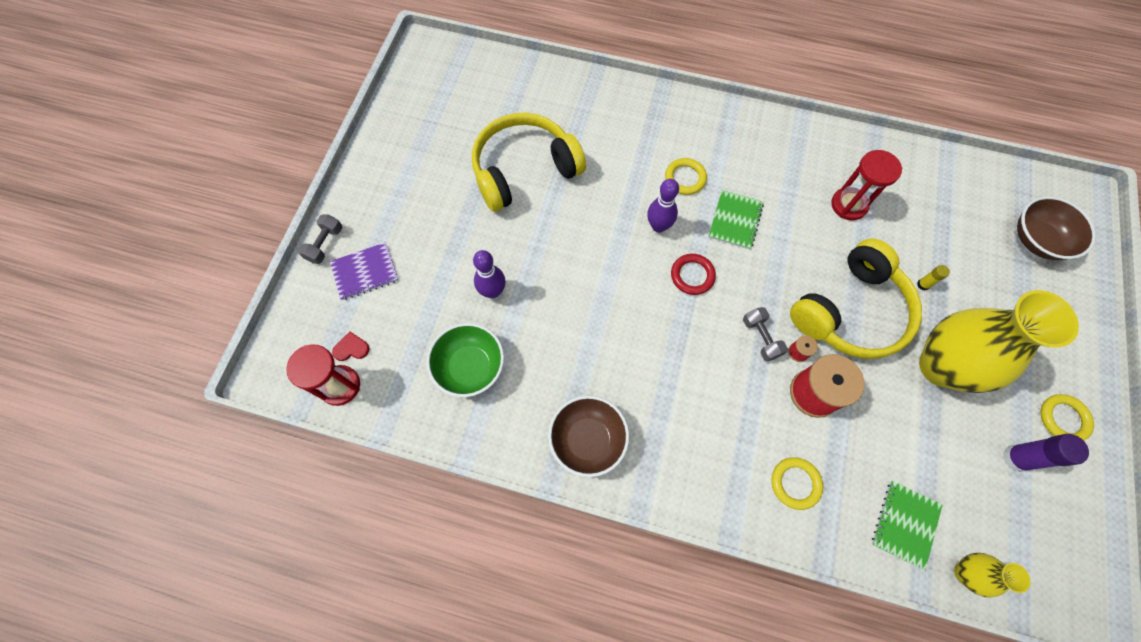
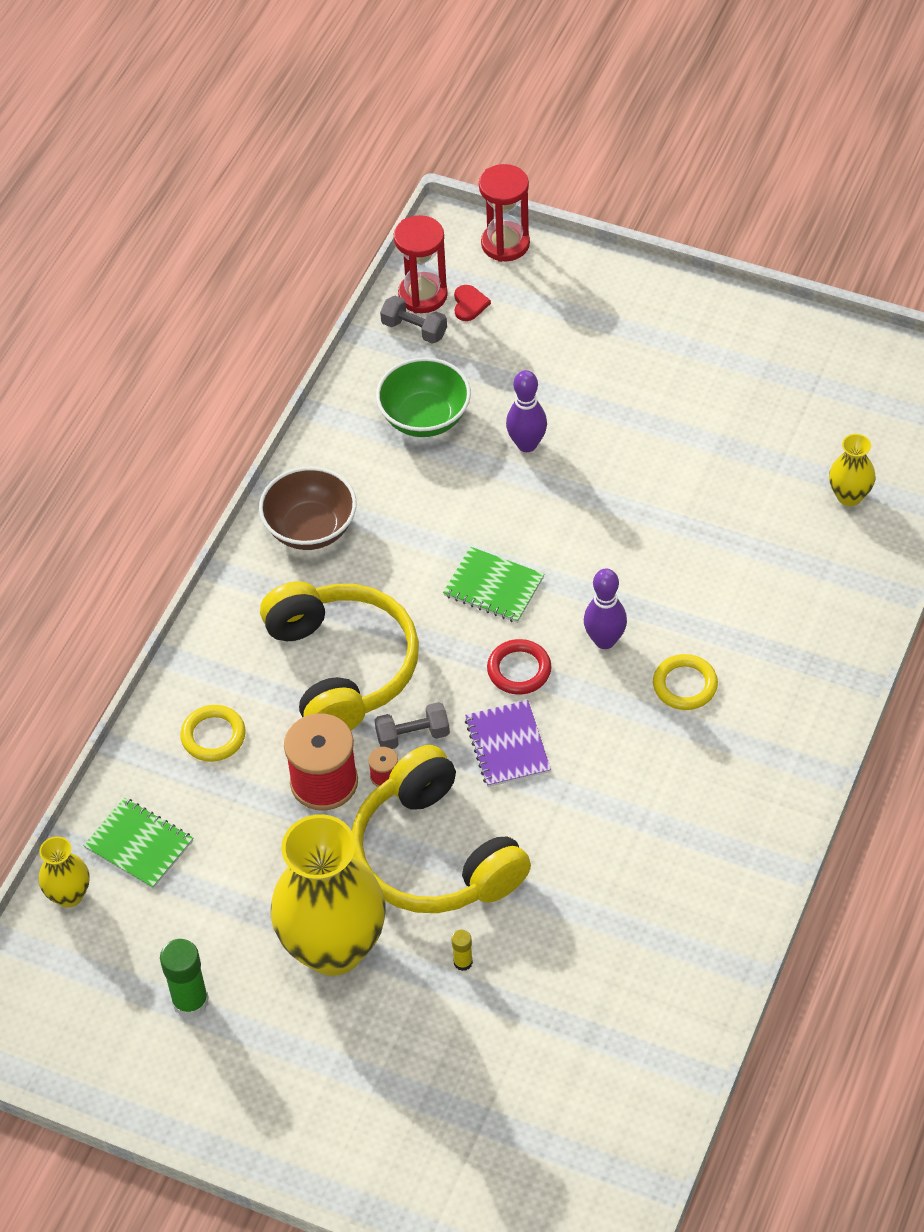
camera: 100 degrees right, 15 degrees down
(325, 244) = (620, 274): grey dumbbell -> grey dumbbell (414, 329)
(365, 272) = (573, 314): purple notebook -> purple notebook (507, 745)
(524, 100) = (849, 496): none -> yellow vase
(524, 170) = (719, 489): yellow headphones -> yellow headphones (342, 667)
(735, 220) = (603, 738): green notebook -> green notebook (493, 587)
(848, 205) = (613, 896): red hourglass -> red hourglass (505, 244)
(1016, 458) = (190, 1001): purple glue stick -> green glue stick
(1036, 240) = (517, 1154): brown bowl -> none
(1063, 419) = (230, 1082): yellow ring -> none

